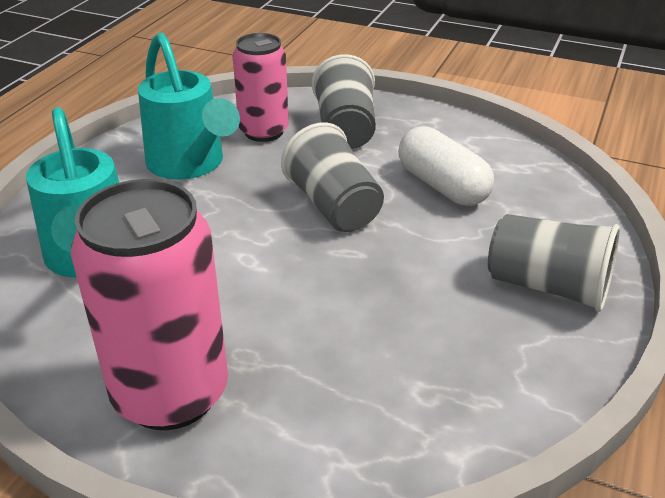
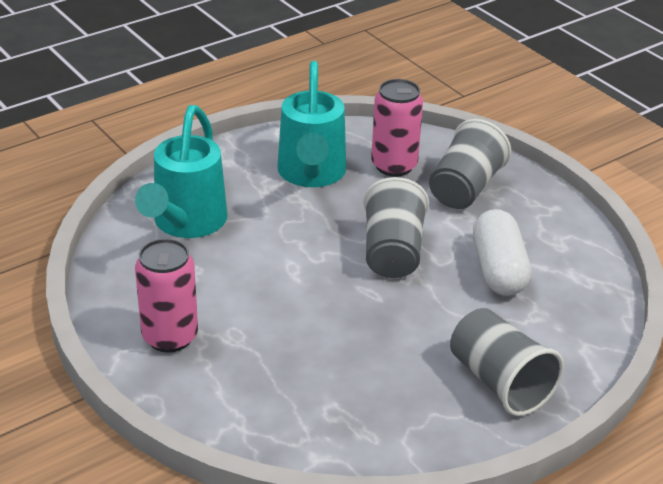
camera: 30 degrees right, 0 degrees up
(171, 393) = (170, 337): pink can -> pink can, size x0.65

